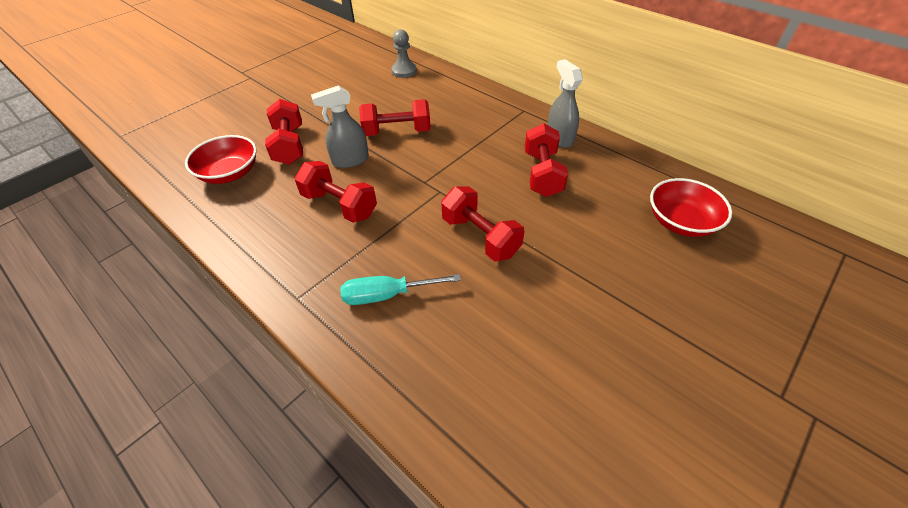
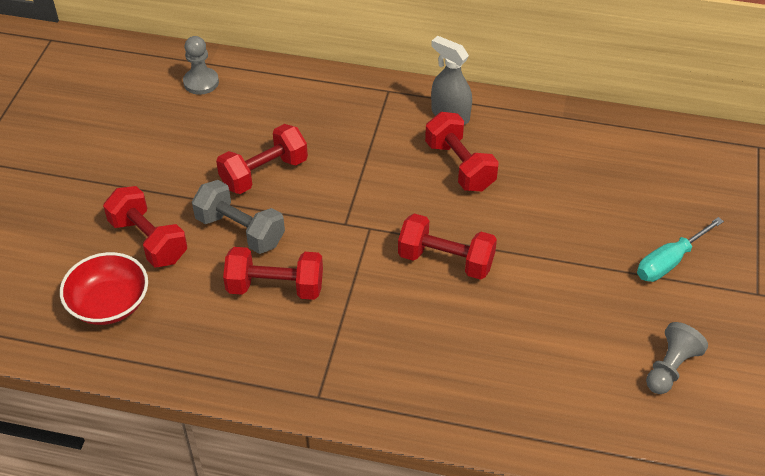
camera: 30 degrees left, 0 degrees up
(350, 160) = (240, 231): grey spray bottle -> grey dumbbell
(388, 295) = (401, 354): turquoise screwdriver -> turquoise screwdriver (669, 261)
(635, 430) = (670, 368): none -> grey pawn
(681, 222) = (616, 168): red bowl -> none

